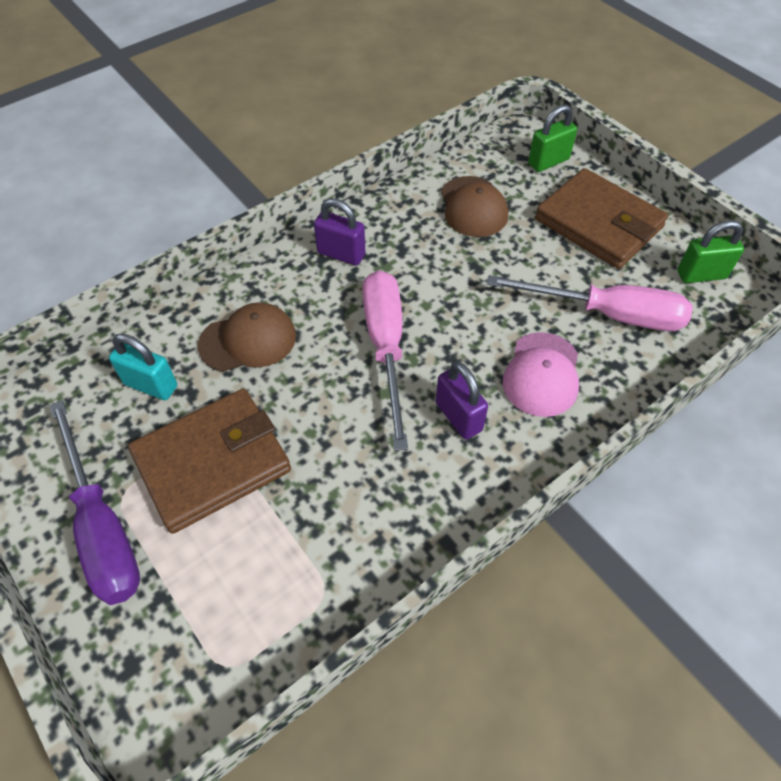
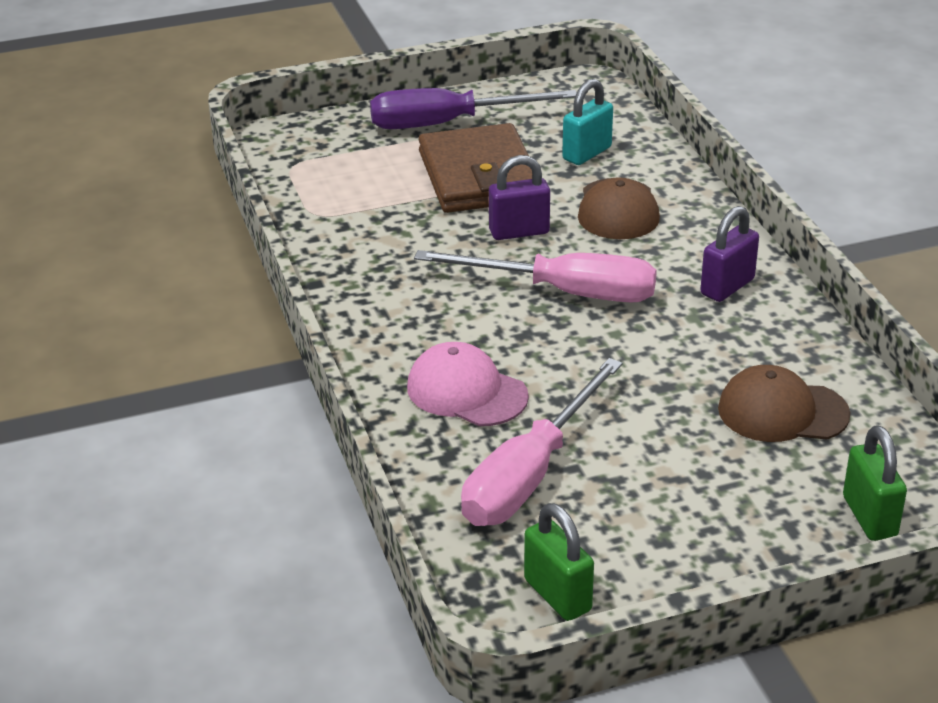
camera: 110 degrees right, 20 degrees down
(458, 416) = (445, 320): purple padlock -> purple padlock (519, 232)
(598, 223) = (706, 525): brown wallet -> none
(701, 275) = (557, 595): green padlock -> green padlock turned 45 degrees counterclockwise

